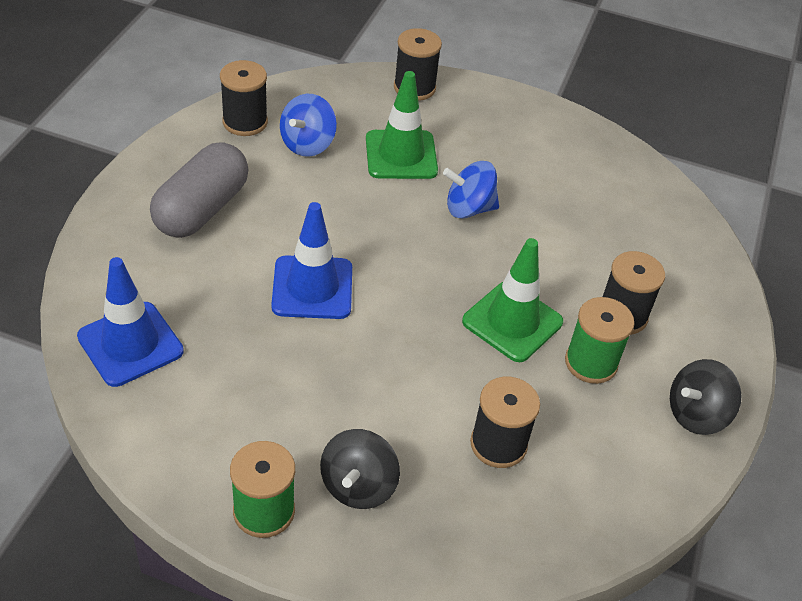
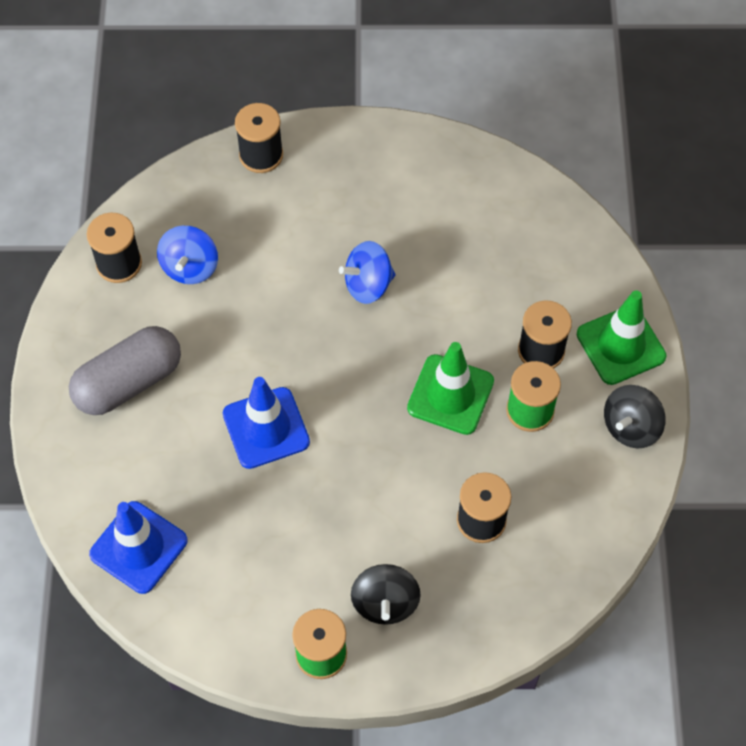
camera: 15 degrees left, 15 degrees up
(201, 209) = (128, 382): grey capsule -> grey capsule turned 45 degrees clockwise
(401, 155) = (282, 246): green traffic cone -> green traffic cone (621, 345)

